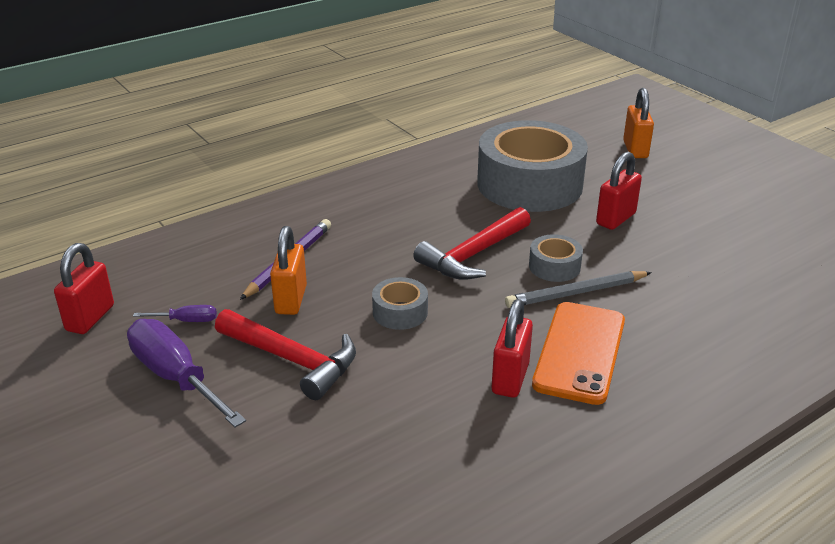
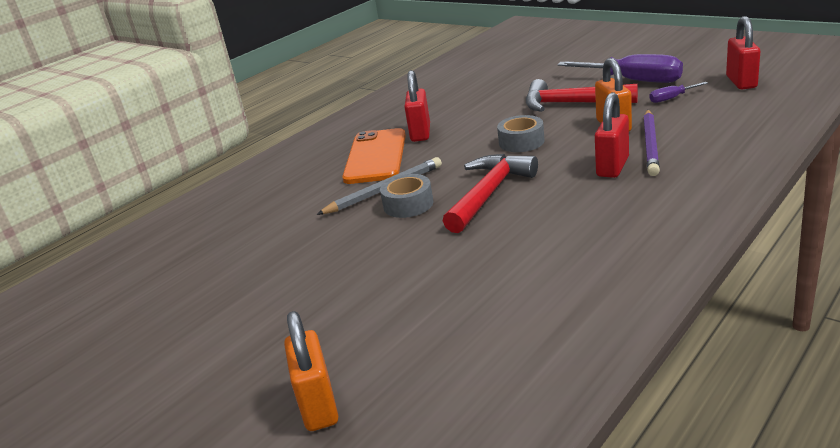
camera: 170 degrees right, 5 degrees down
(529, 184) = (466, 288): grey tape -> none
(616, 219) = (350, 270): red padlock -> red padlock (612, 167)

